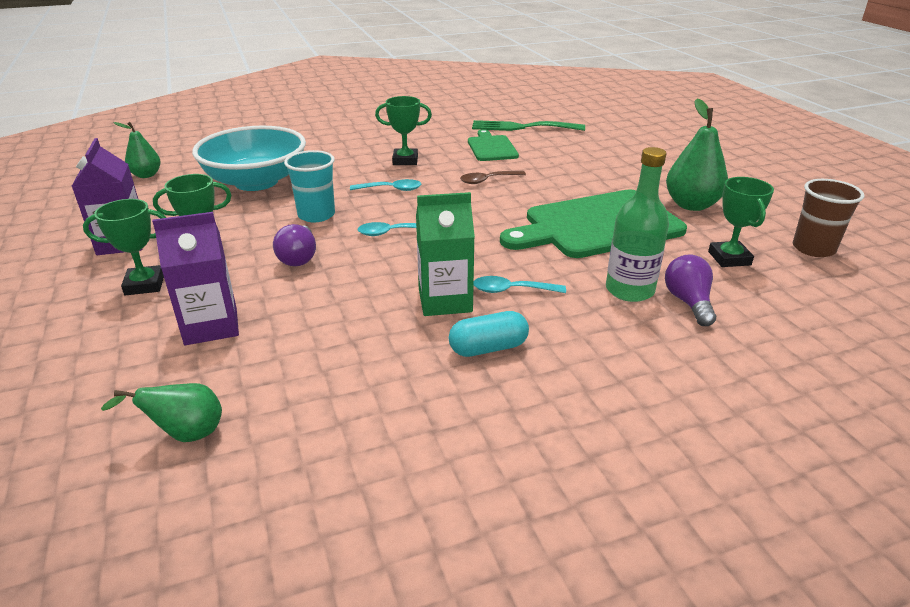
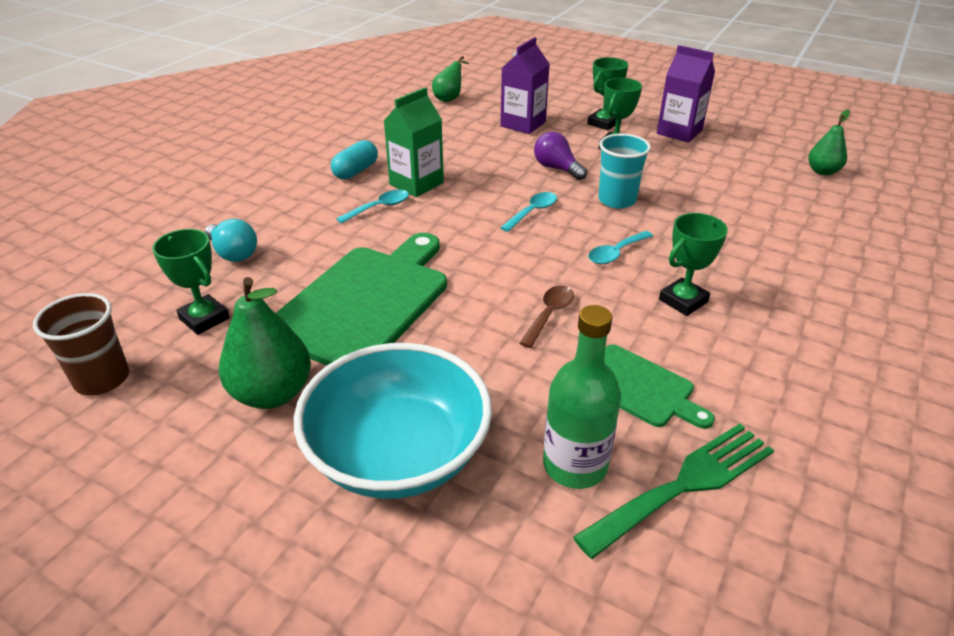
camera: 140 degrees right, 5 degrees up
(256, 182) = (736, 205): turquoise bowl -> turquoise bowl (398, 454)
(629, 290) = (288, 244): green bottle -> green bottle (575, 465)
(688, 302) = (233, 253): purple light bulb -> turquoise light bulb

